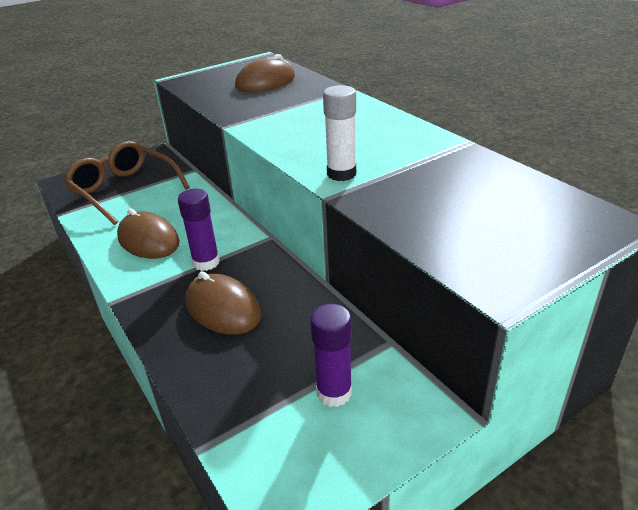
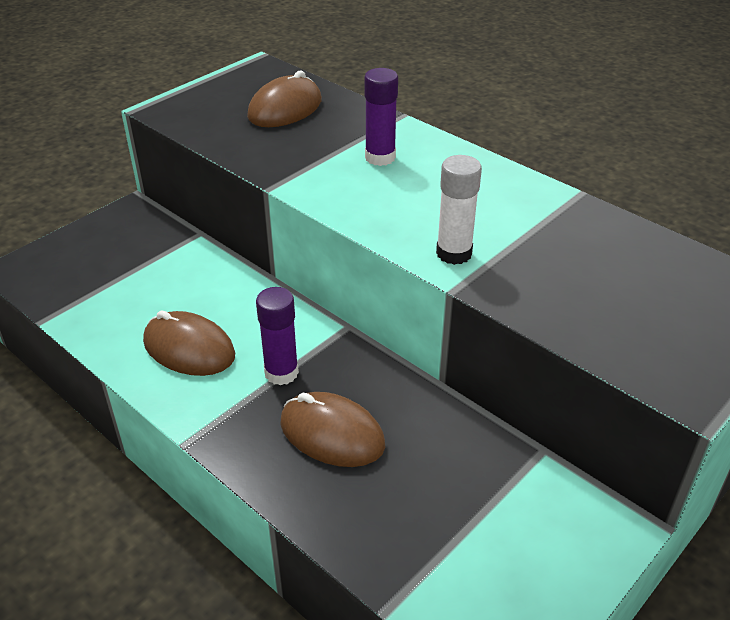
camera: 15 degrees left, 5 degrees up
(124, 190) = (116, 275): brown glasses -> none
(334, 392) = (505, 521): purple glue stick -> purple glue stick (380, 157)

